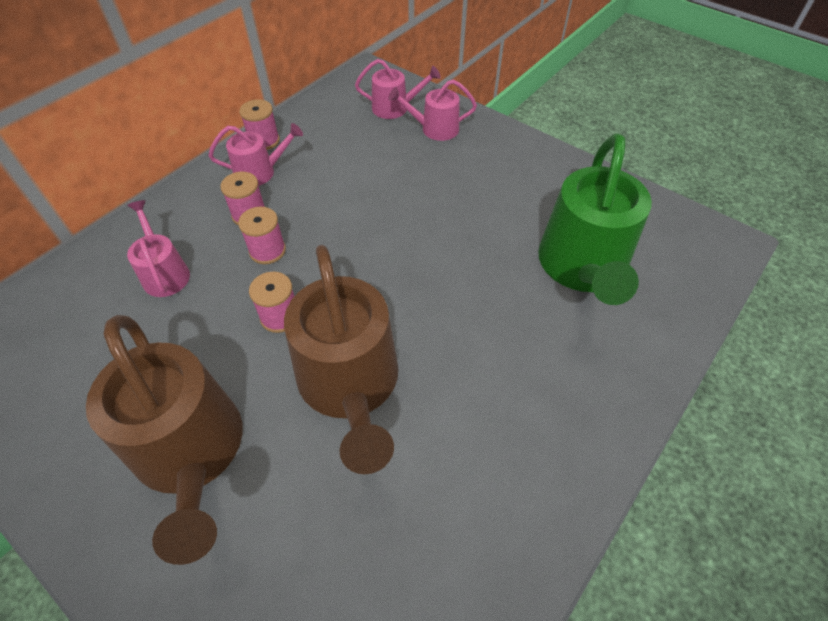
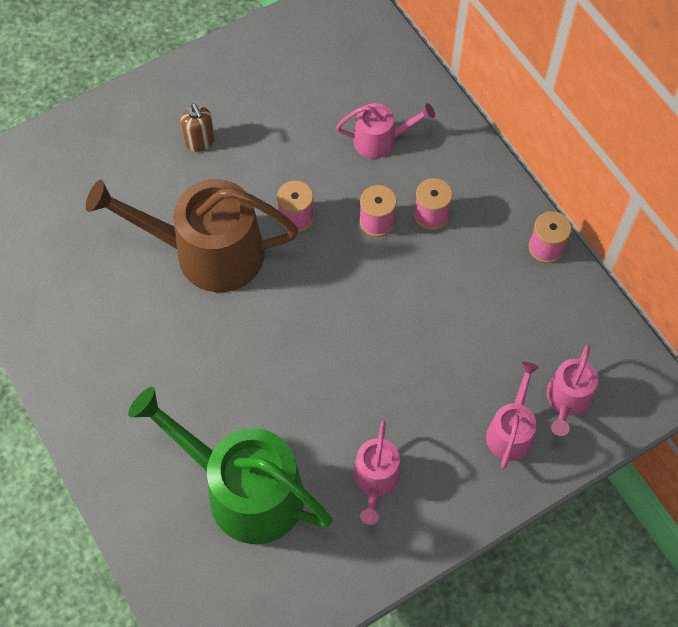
camera: 110 degrees right, 10 degrees up
(191, 452) = (200, 142): brown watering can -> brown soap dispenser
(260, 172) = (493, 234): pink watering can -> pink watering can (375, 479)

